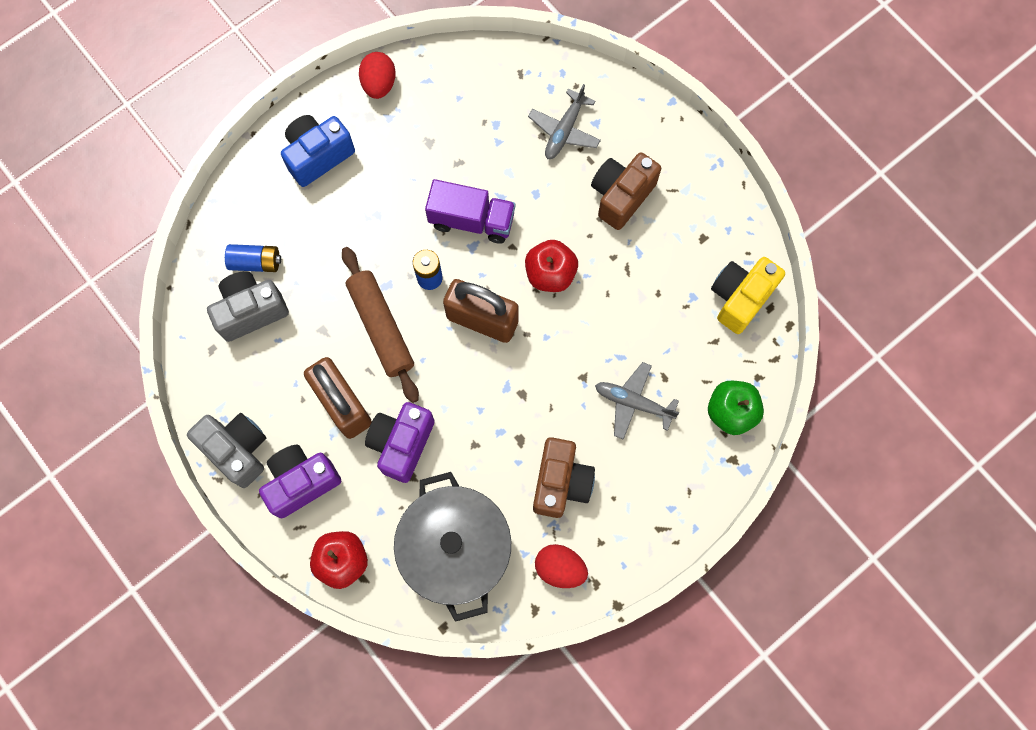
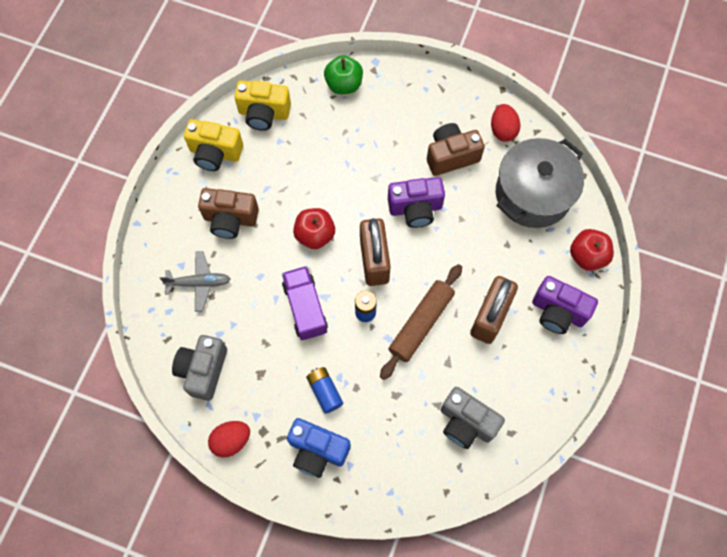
camera: 120 degrees left, 5 degrees down
(237, 450) = (566, 368): grey camera -> grey camera (203, 370)
(255, 262) = (428, 443): blue battery -> blue battery (325, 391)
(401, 444) = (490, 263): purple camera -> purple camera (415, 209)
(633, 402) = (373, 141): grey plane -> none
(715, 219) = (215, 153): none -> yellow camera

